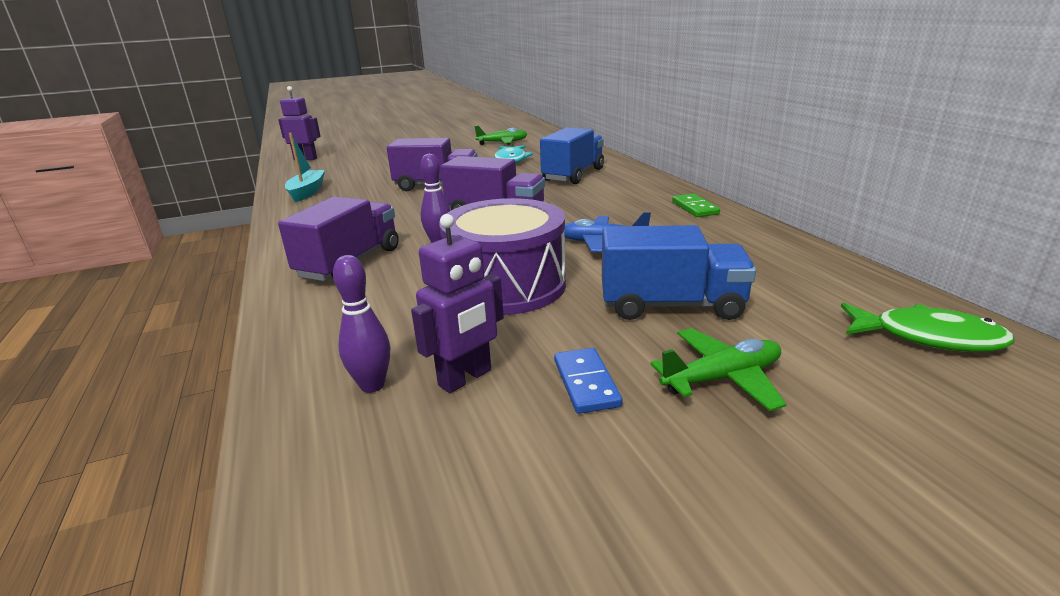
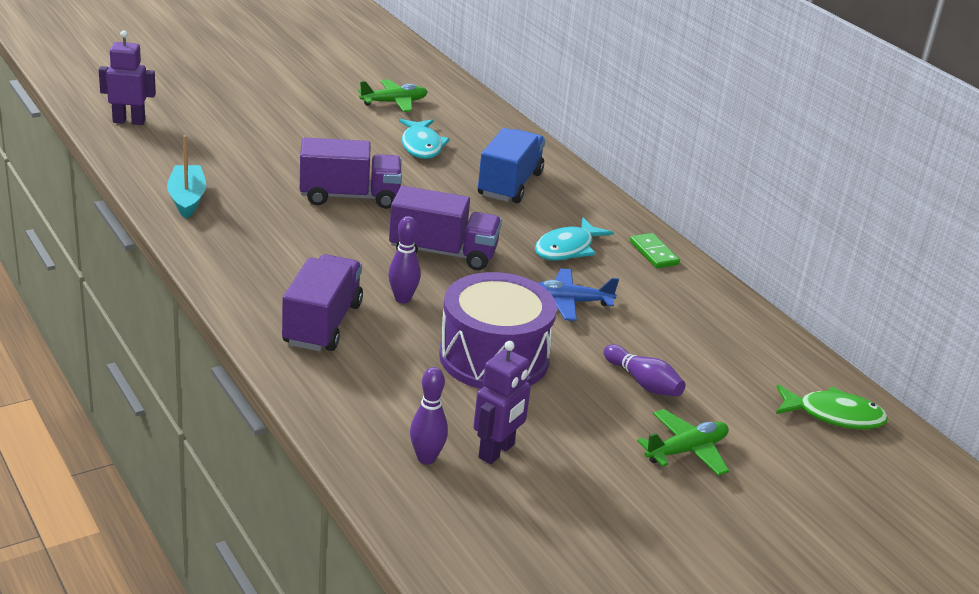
camera: 15 degrees left, 5 degrees up
(586, 383) = (589, 455): blue domino -> none
(612, 207) = (567, 248): none -> turquoise fish
(671, 305) = (643, 383): blue truck -> purple bowling pin

